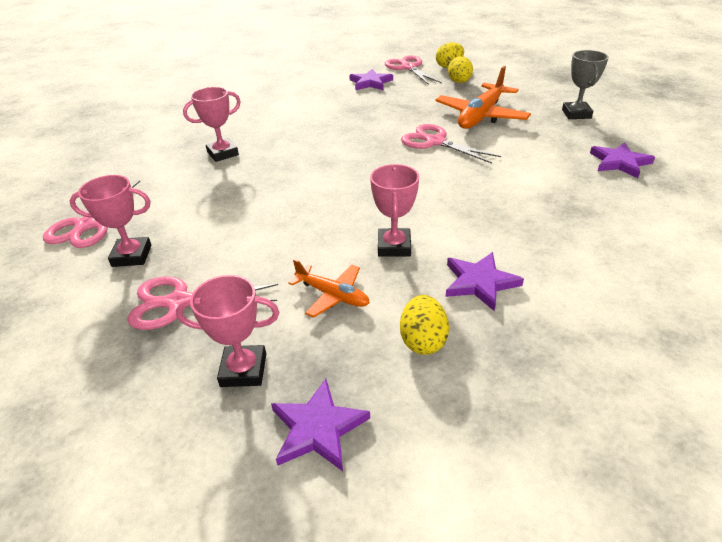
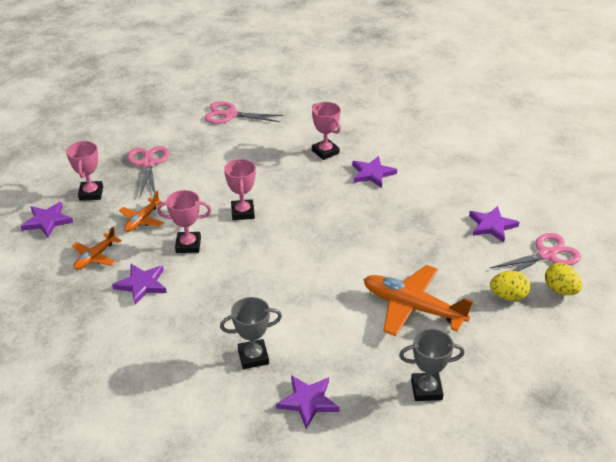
camera: 85 degrees right, 0 degrees up
(132, 256) = (195, 138): pink trophy -> pink trophy (242, 212)
(276, 128) = (372, 173): none -> purple star
(423, 340) = (95, 257): yellow egg -> orange plane
(435, 142) = (349, 271): pink scissors -> none
(577, 192) = (253, 357): none -> grey trophy

